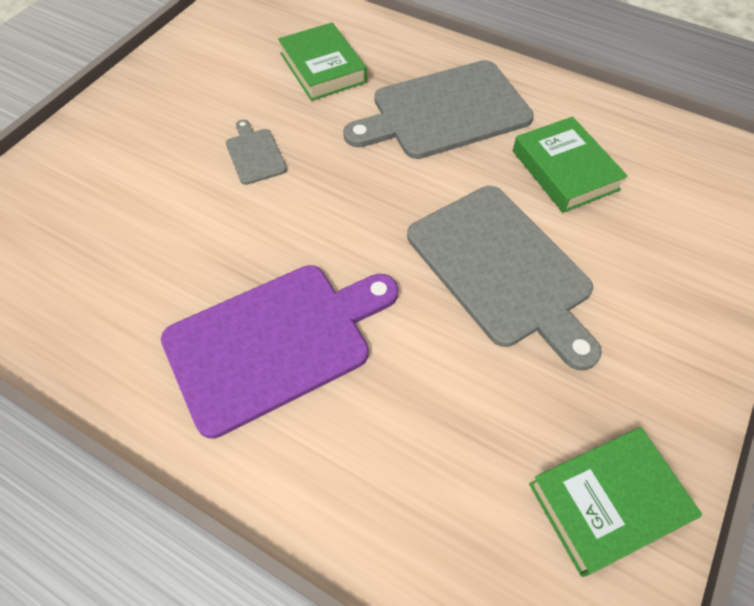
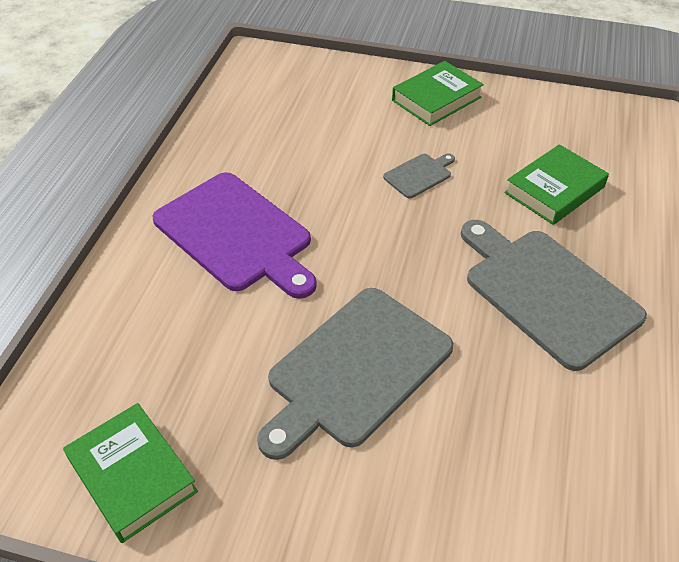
camera: 75 degrees right, 10 degrees down
(565, 170) = (513, 410): green book -> green book (436, 99)

